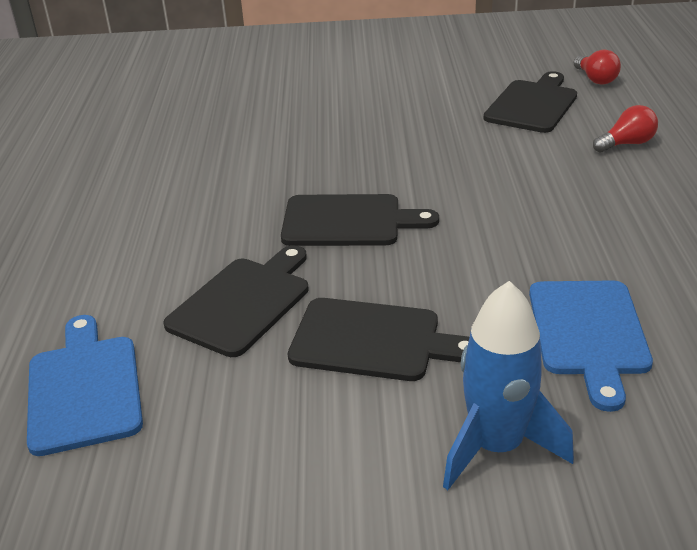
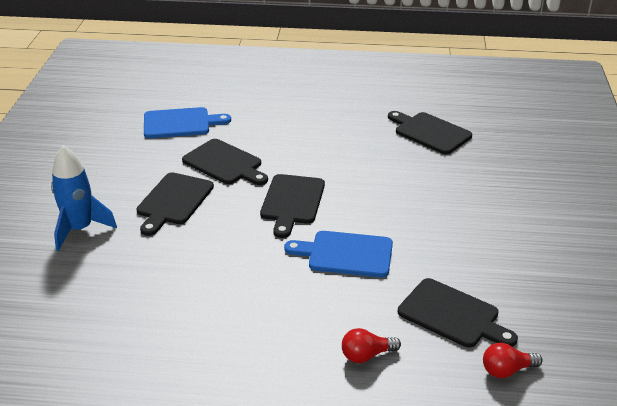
camera: 95 degrees right, 0 degrees up
(153, 133) = (430, 132): none -> black cutting board
(588, 333) = (142, 276): blue cutting board -> blue cutting board (346, 254)
(626, 144) = (366, 355): red light bulb -> red light bulb turned 90 degrees clockwise

